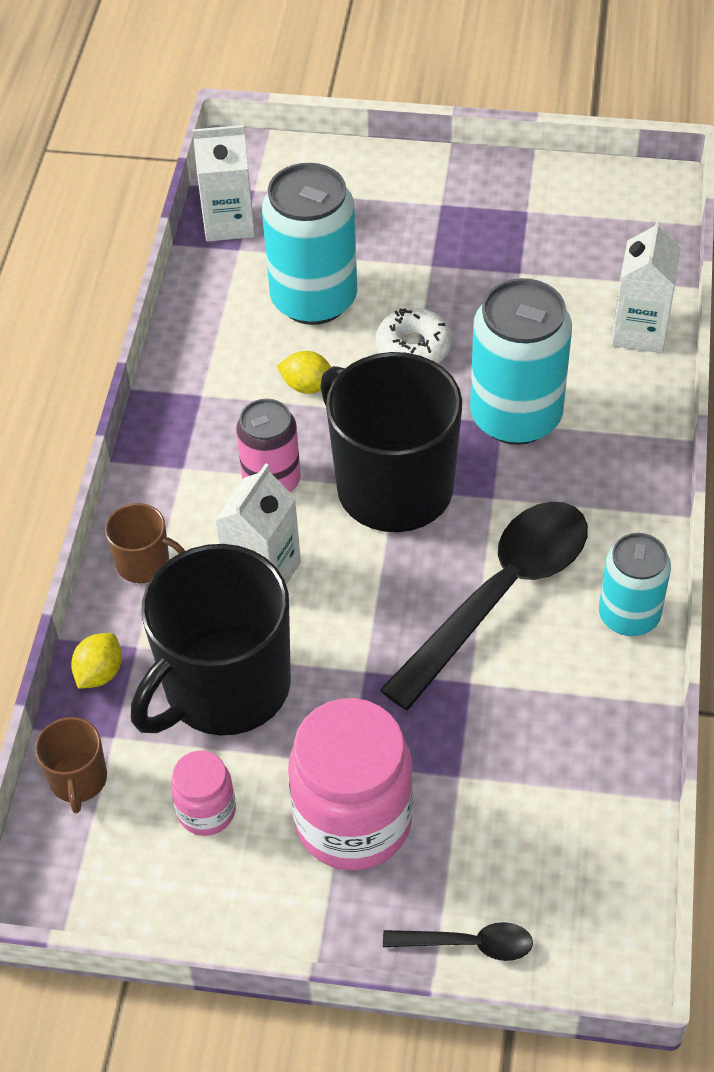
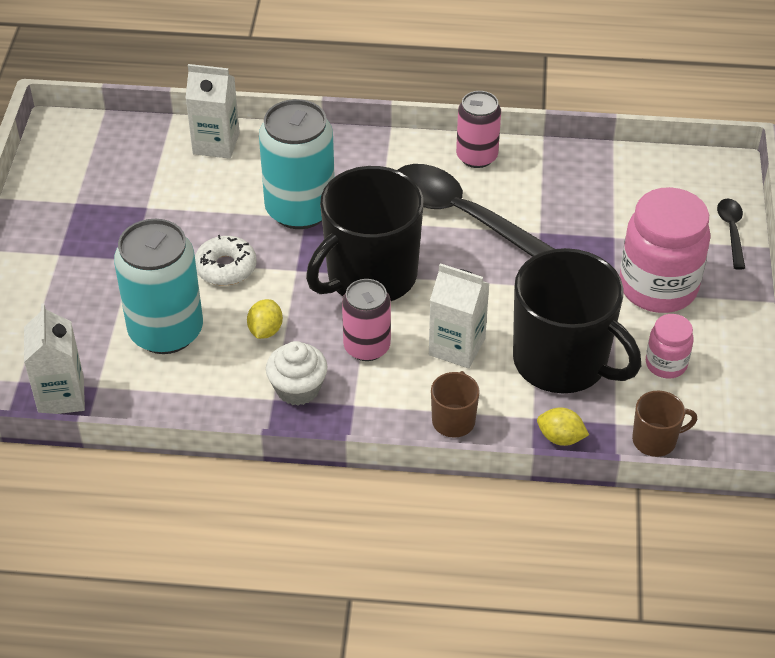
camera: 95 degrees left, 5 degrees down
(214, 416) = (298, 389): none -> white cupcake
(629, 615) = (476, 156): turquoise can -> pink can

